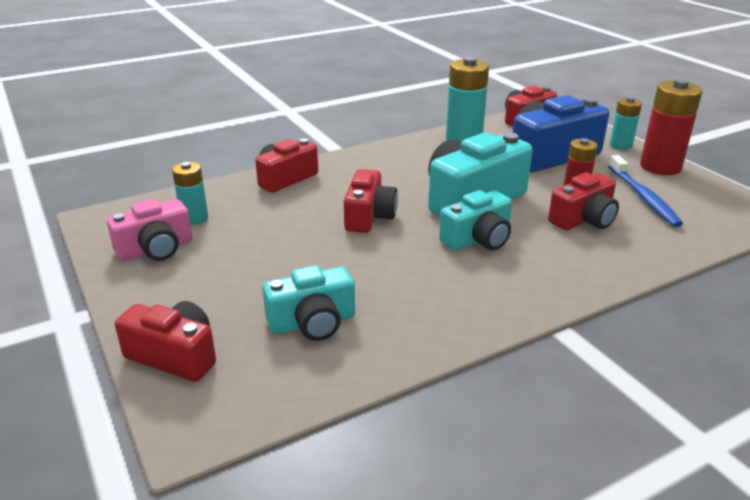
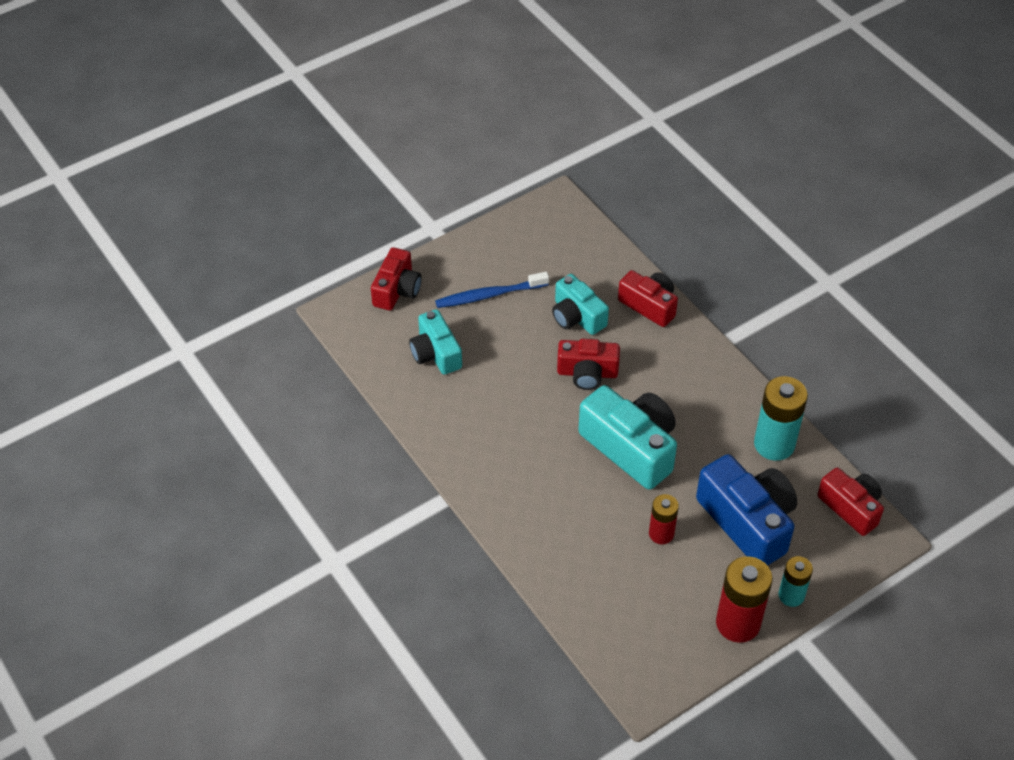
camera: 85 degrees right, 20 degrees up
(156, 249) = (518, 248): pink camera -> none
(194, 218) = (567, 259): turquoise battery -> none
(478, 239) = (559, 450): turquoise camera -> turquoise camera (577, 316)
(583, 219) = (605, 533): red camera -> none
(643, 197) = (660, 591): blue toothbrush -> blue toothbrush (490, 295)

